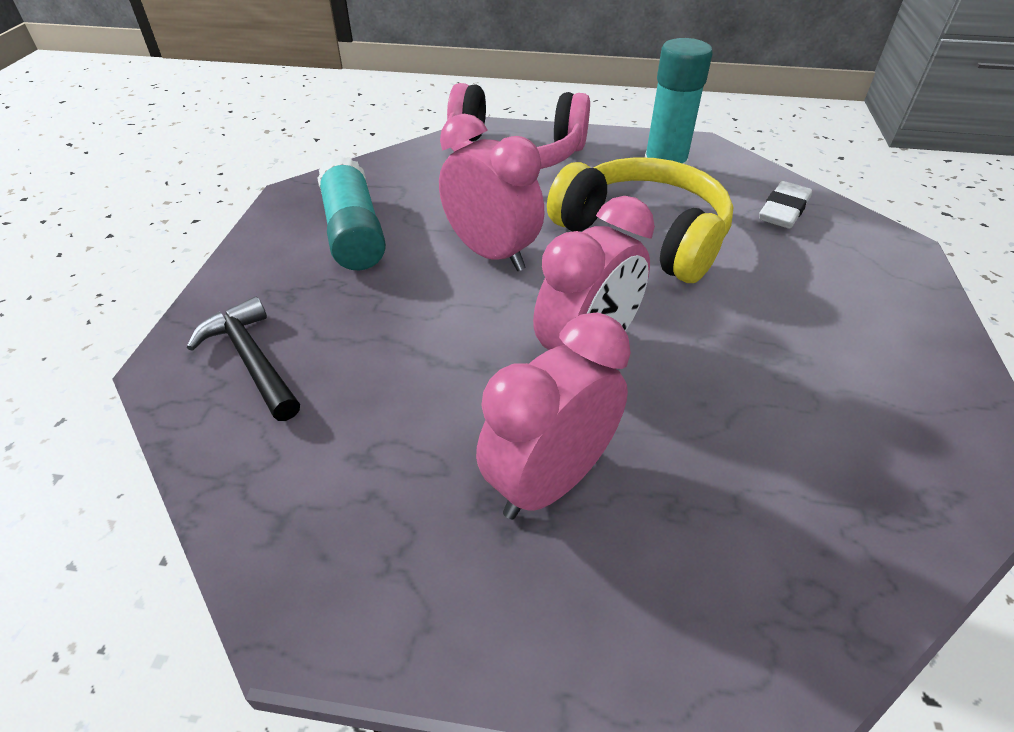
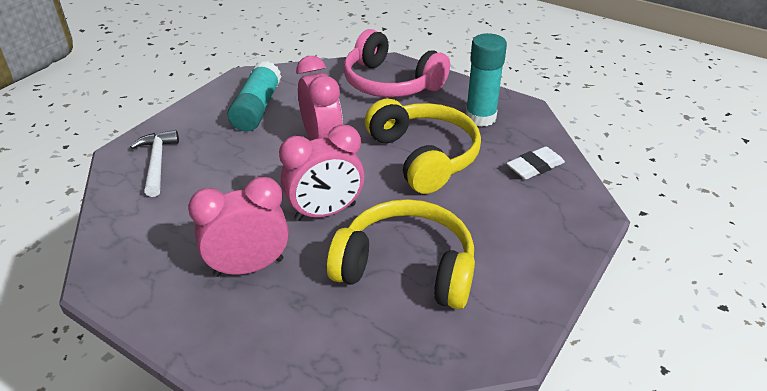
camera: 25 degrees right, 5 degrees down
(252, 360) = (157, 163): black hammer -> white hammer
(769, 394) = (406, 267): none -> yellow headphones

